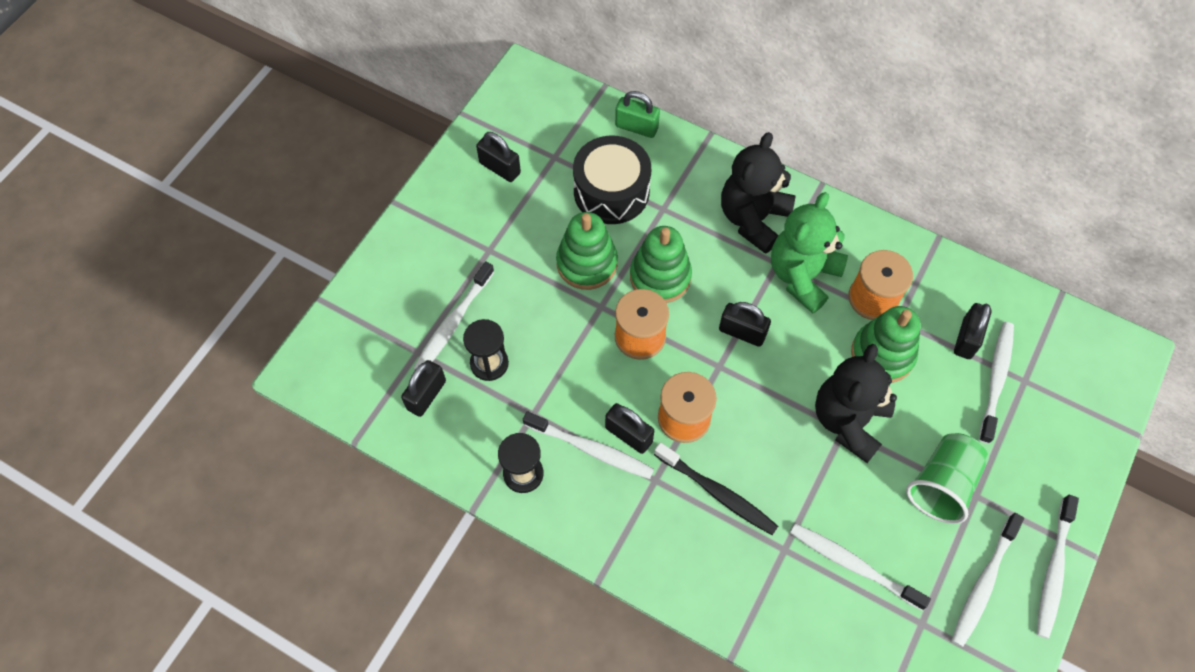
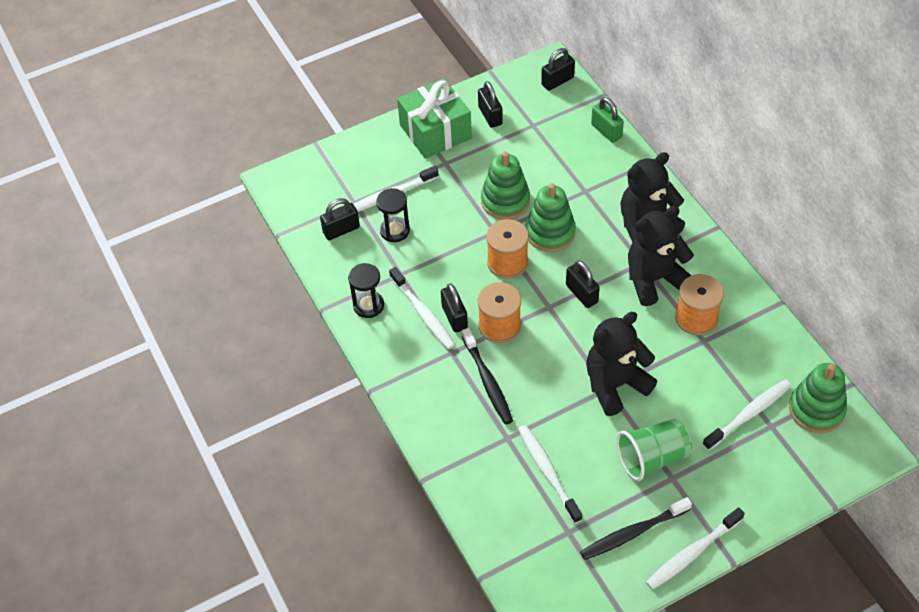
camera: 35 degrees right, 10 degrees down
(451, 217) = (435, 131): none -> green gift
(611, 191) = (556, 164): black drum -> none
(802, 276) = (654, 279): green teddy bear -> black teddy bear
(882, 354) = (674, 356): green stacking toy -> green stacking toy (816, 409)
(966, 338) = (747, 377): black padlock -> black padlock (557, 81)
(983, 583) = (633, 533): white toothbrush -> black toothbrush

